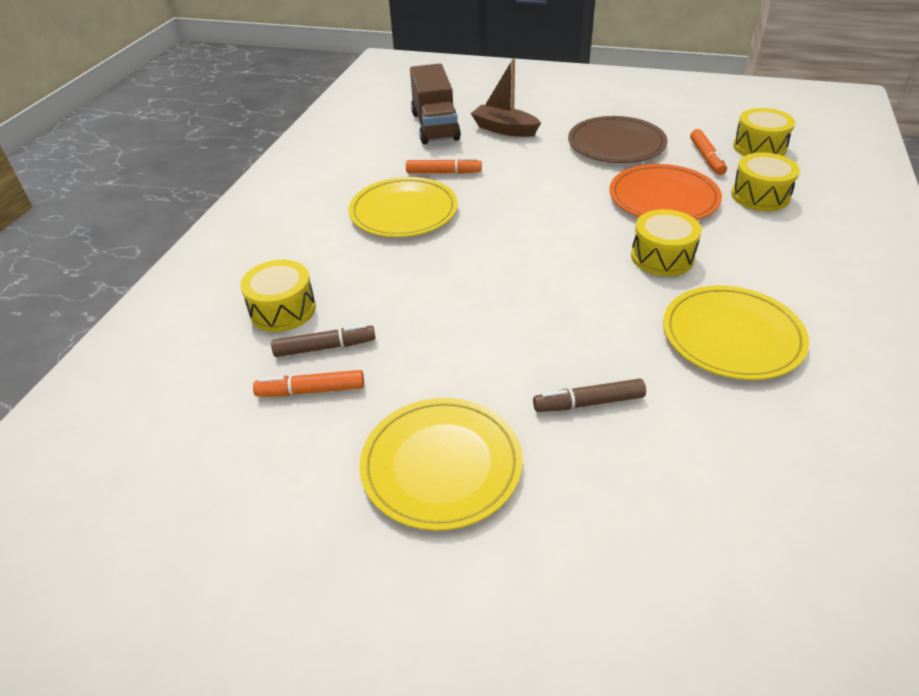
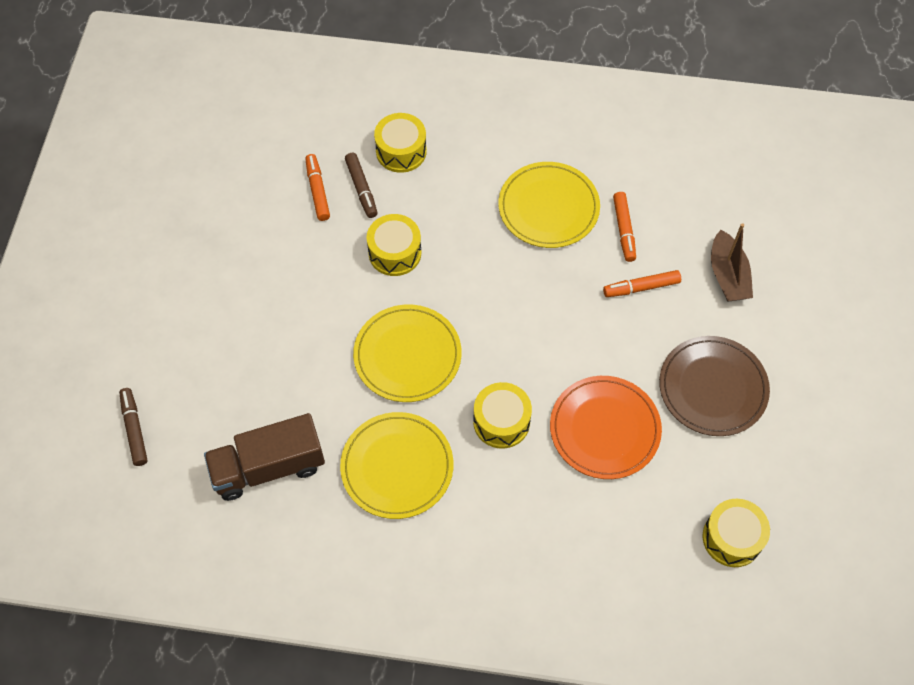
camera: 80 degrees right, 20 degrees up
(435, 126) = (722, 208): brown truck -> brown truck (268, 467)
(441, 465) = (257, 278): yellow plate -> yellow plate (407, 355)
(504, 129) = (727, 275): brown boat -> brown boat turned 150 degrees clockwise
(588, 403) = (317, 363): brown marker -> brown marker (134, 429)
(706, 158) = (697, 478): orange marker -> orange marker (641, 287)
(760, 196) = (622, 522): yellow drum -> yellow drum (395, 253)

